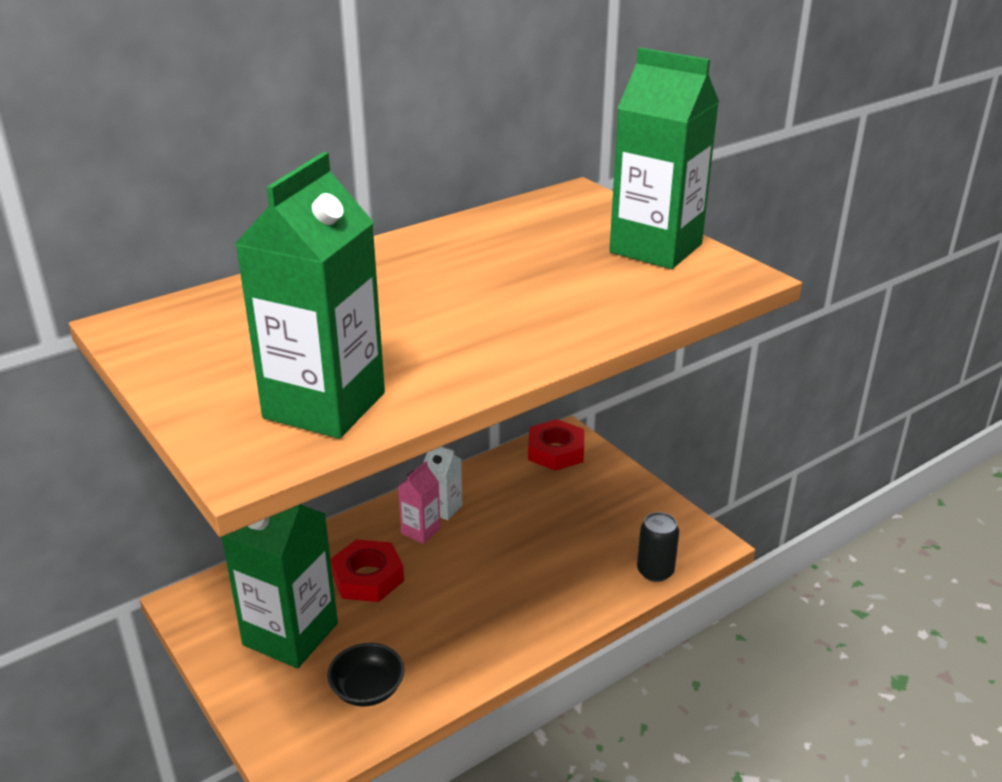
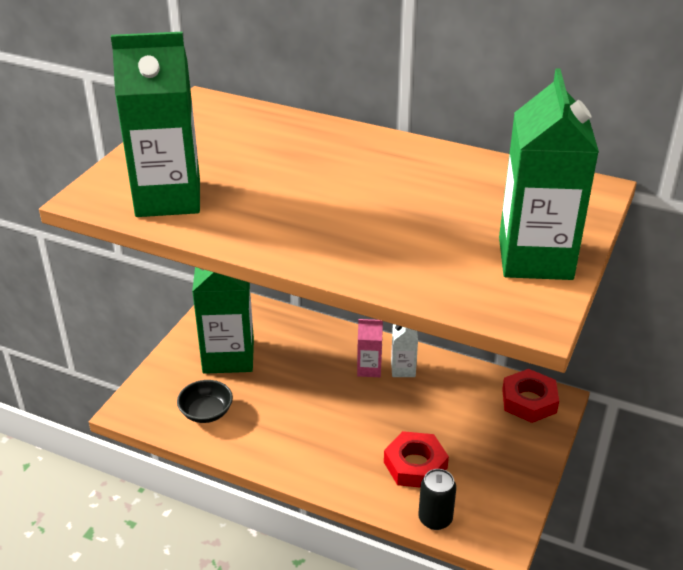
camera: 60 degrees right, 5 degrees up
(367, 577) = (303, 365): red nut -> red nut (415, 465)

